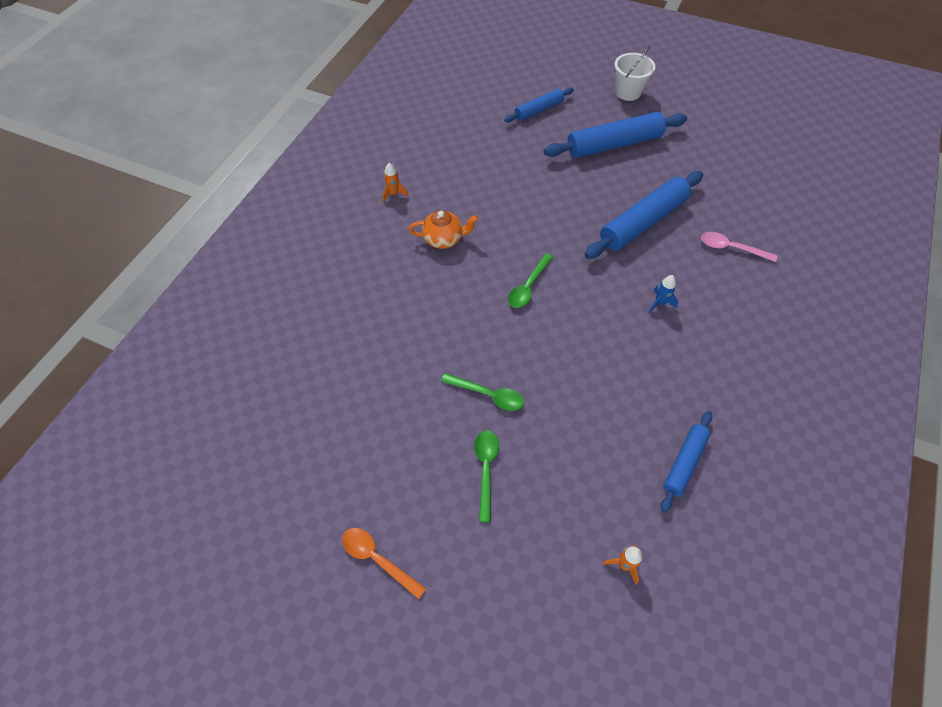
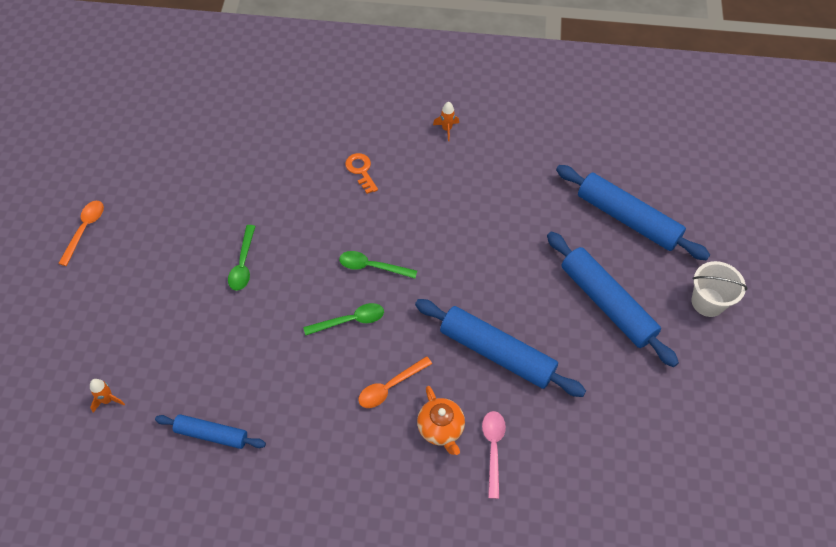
camera: 70 degrees right, 0 degrees up
(412, 269) = (361, 171): none -> orange key
(444, 239) = (405, 184): orange teapot -> orange teapot (441, 429)
(486, 469) = (172, 280): green spoon -> green spoon (350, 320)
(538, 110) = (628, 219): blue rolling pin -> blue rolling pin, size x1.74
(660, 303) = (390, 386): blue rocket -> orange spoon

